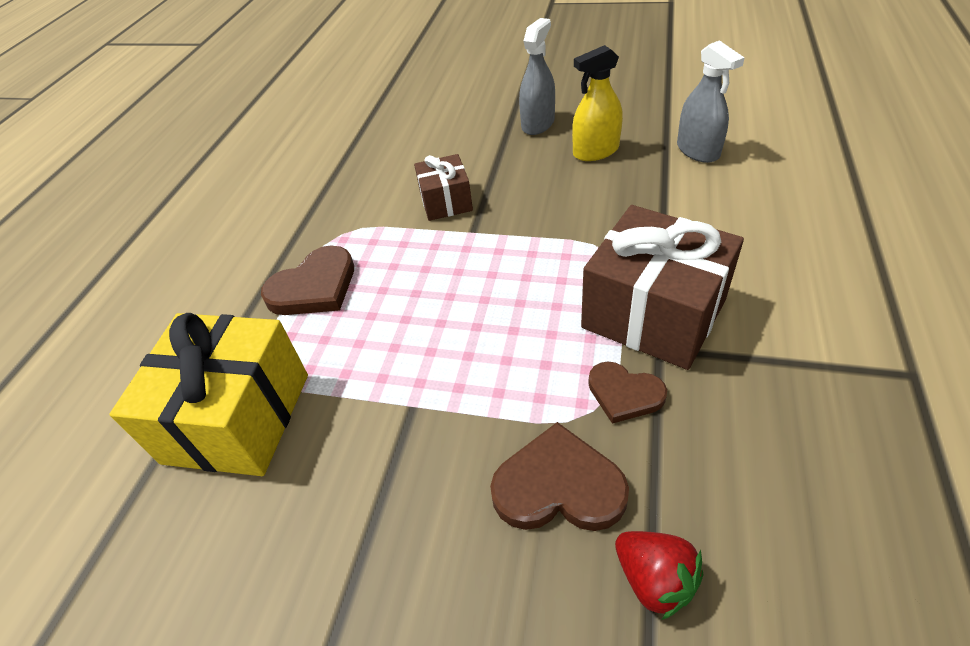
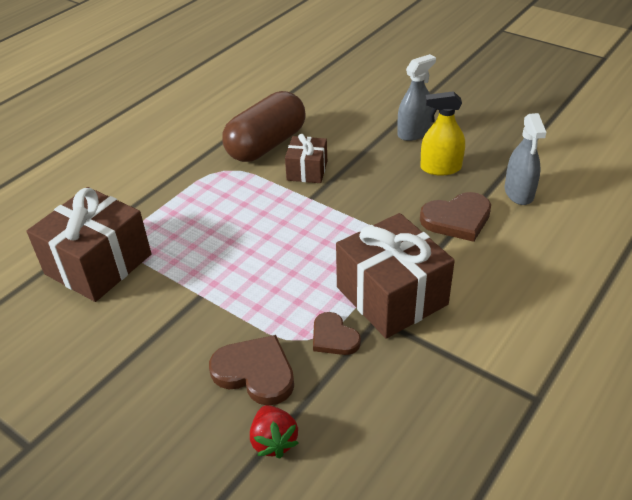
camera: 20 degrees right, 5 degrees down
(237, 418) = (98, 264): yellow gift -> brown gift
(314, 287) = (186, 200): brown heart -> brown heart (457, 219)
(376, 188) = (266, 145): none -> brown capsule

